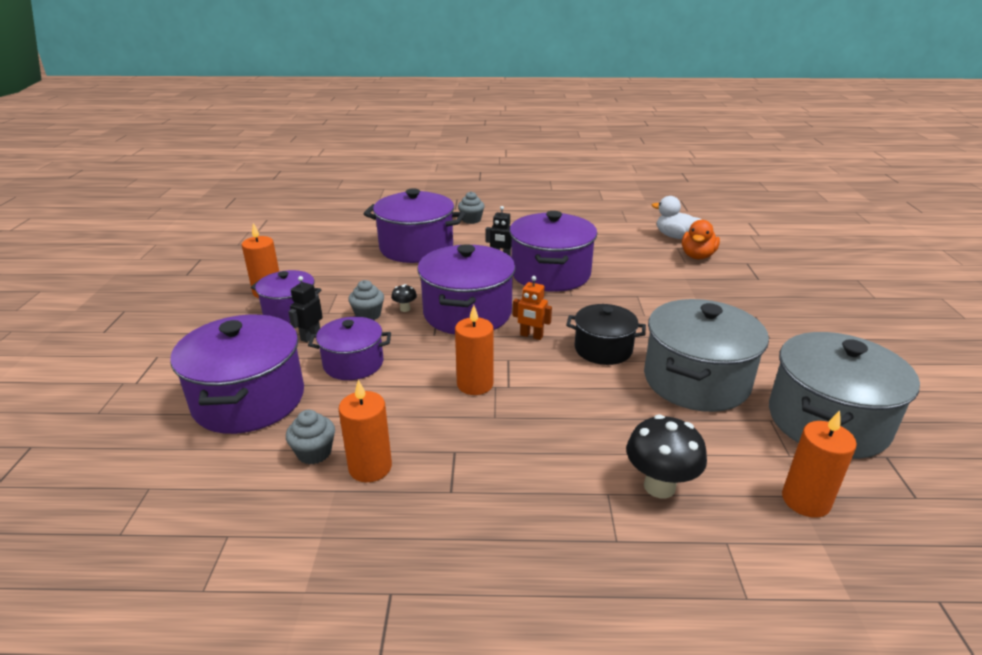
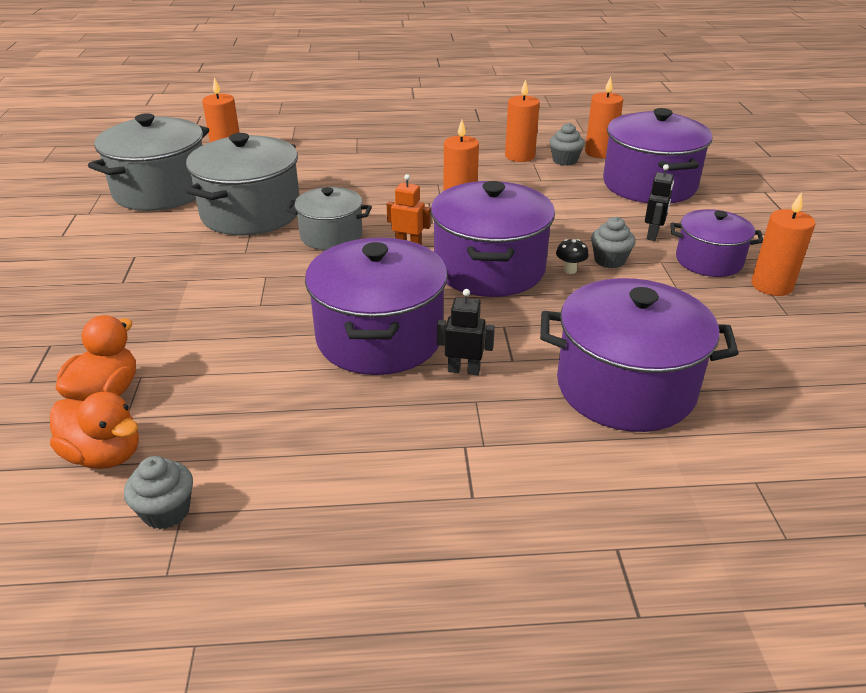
camera: 175 degrees right, 5 degrees up
(252, 469) = (599, 152): none -> orange candle
(353, 363) = (584, 213): purple pot -> none
(471, 220) = (556, 495): grey cupcake -> grey cupcake (166, 511)
(603, 349) = (331, 236): black pot -> grey pot
(659, 486) = (320, 156): black mushroom -> none
(675, 236) = (104, 455): white duck -> orange duck

